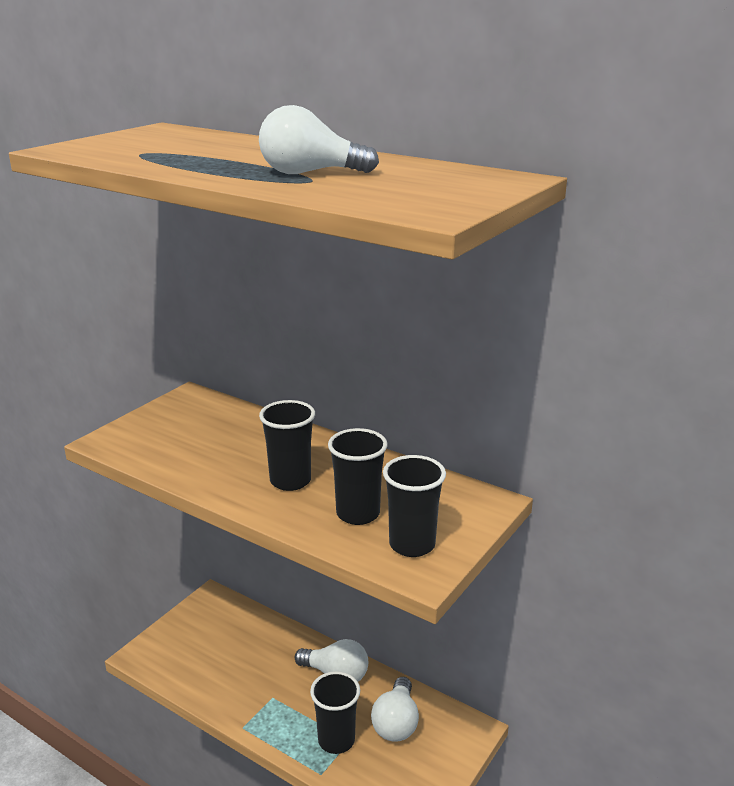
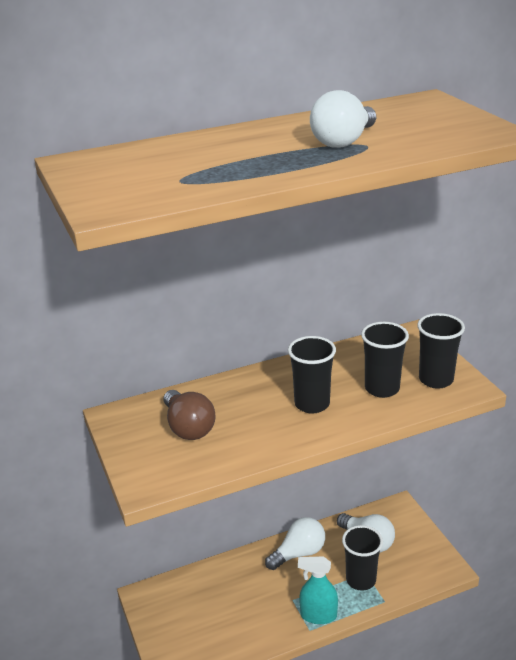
camera: 55 degrees left, 5 degrees up
(199, 432) = (188, 427): none -> brown light bulb
(265, 726) = (318, 615): none -> turquoise spray bottle

